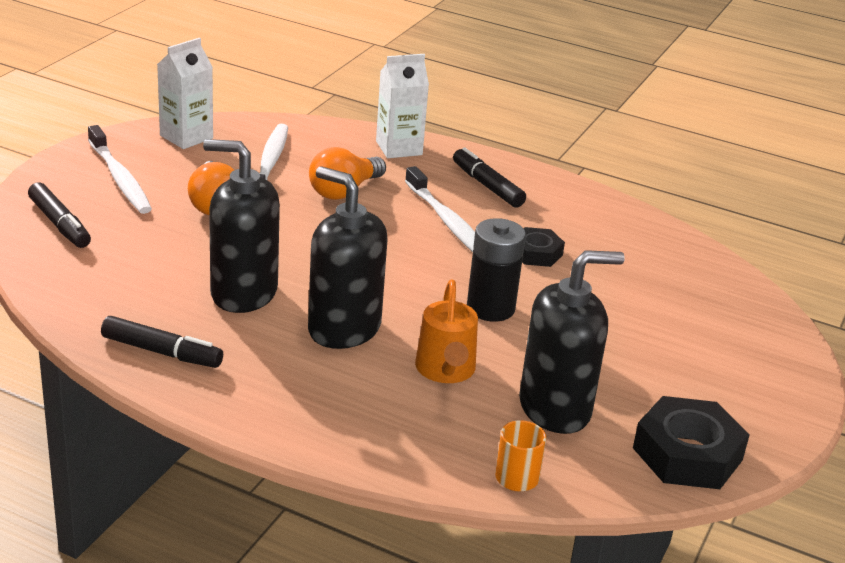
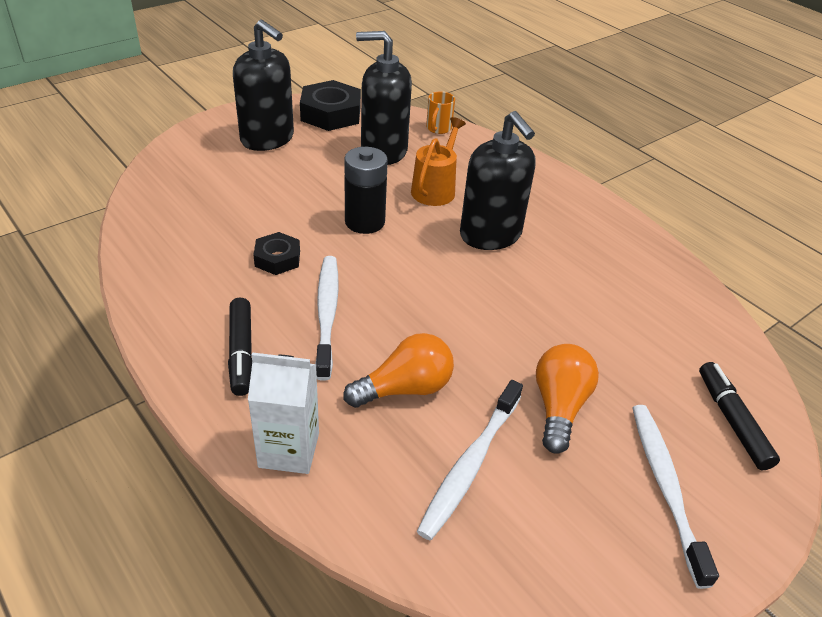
camera: 155 degrees left, 10 degrees up
(162, 352) = (636, 252): black marker -> none
(186, 137) = (566, 562): white carton -> none
(243, 293) = (559, 286): black soap dispenser -> black soap dispenser (267, 139)

